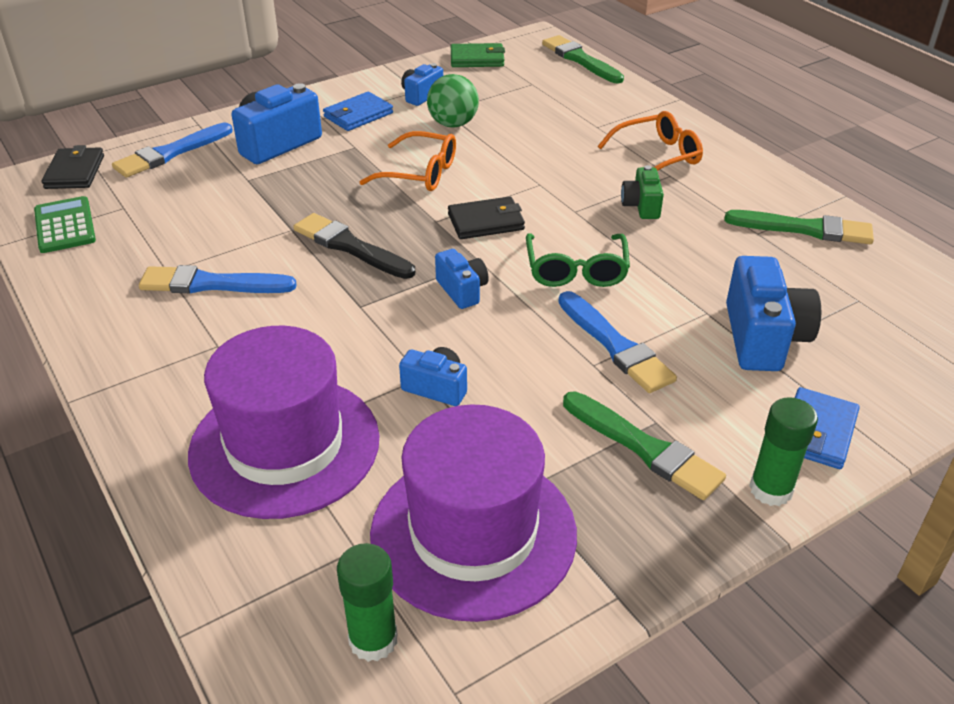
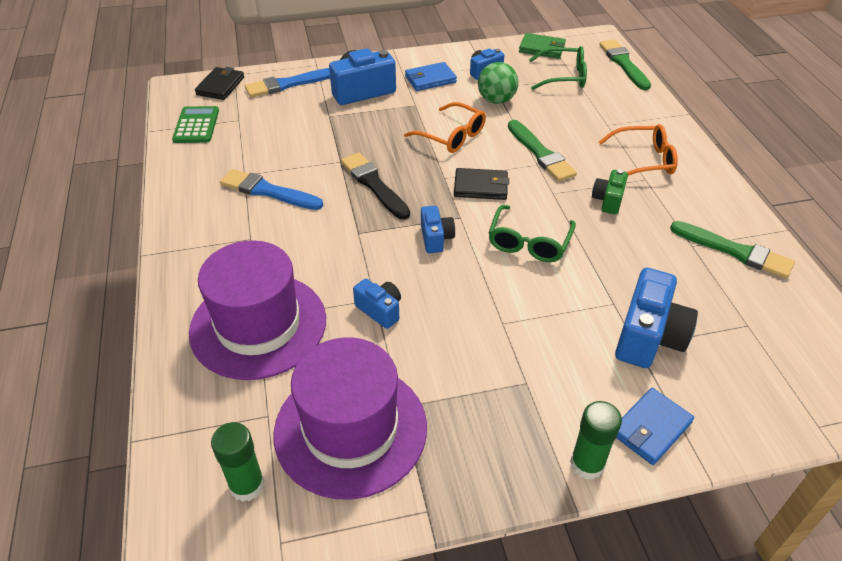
camera: 20 degrees right, 5 degrees up
(519, 85) = (563, 76): none -> green glasses
(615, 345) = (527, 312): blue brush -> none
(644, 448) = (506, 401): green brush -> green brush (540, 153)

